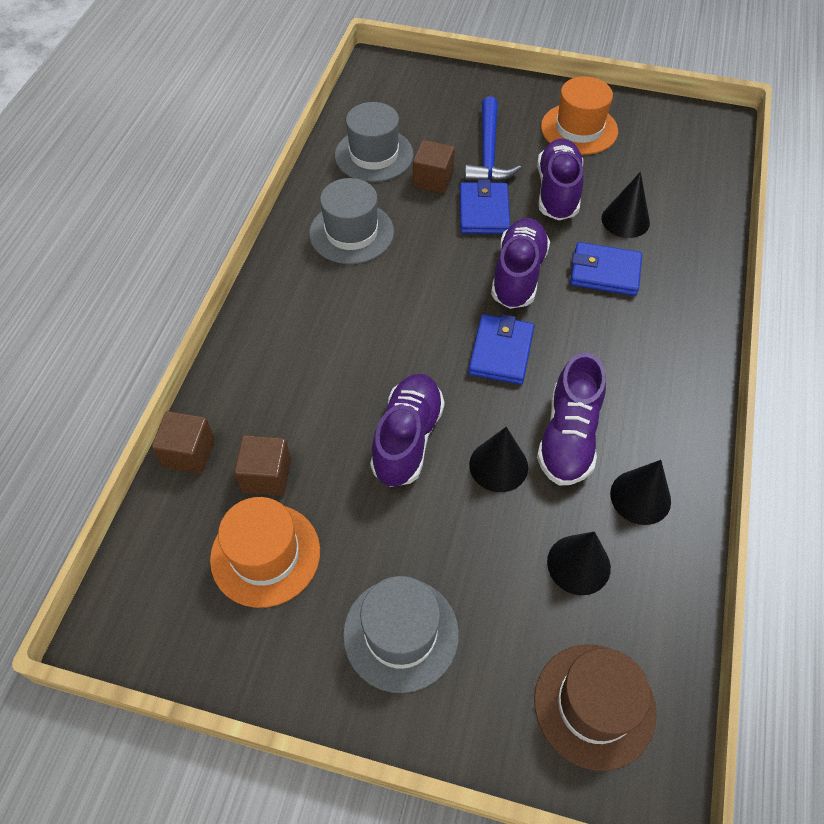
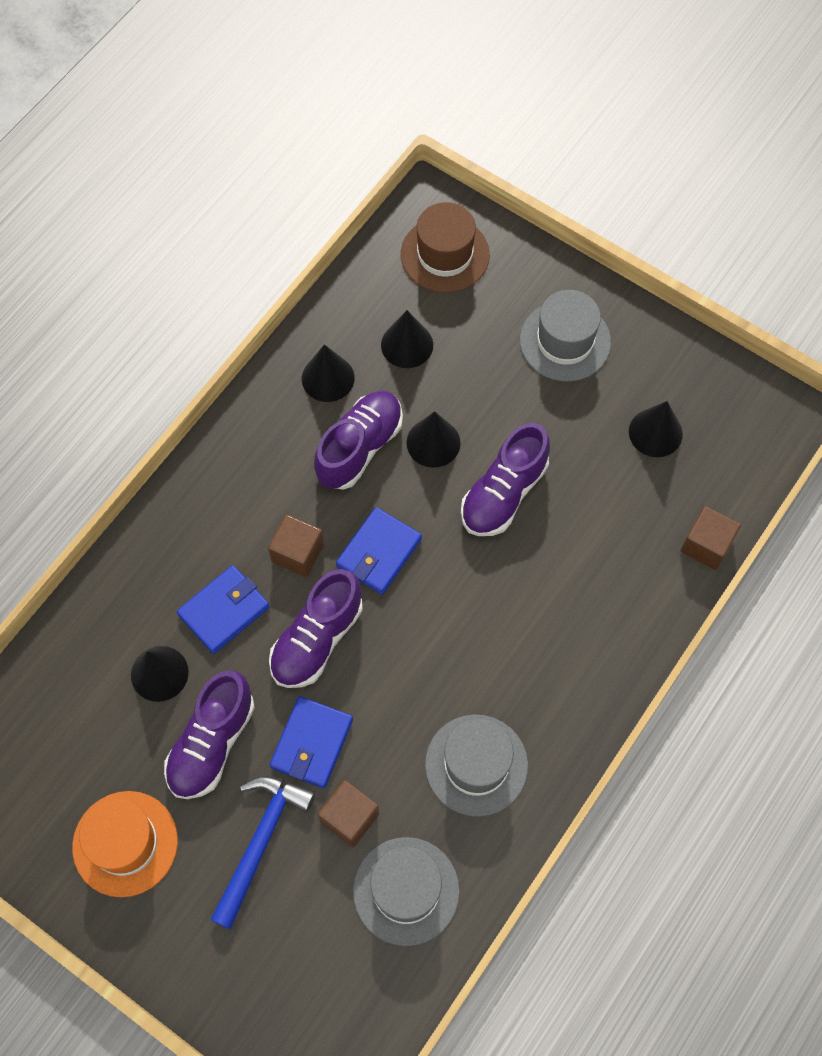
camera: 160 degrees left, 10 degrees up
(265, 554) = (655, 432): orange hat -> black cone
(266, 476) = (640, 500): brown cube -> brown cube (297, 553)
(605, 272) = (224, 611): blue wallet -> blue wallet turned 75 degrees counterclockwise

